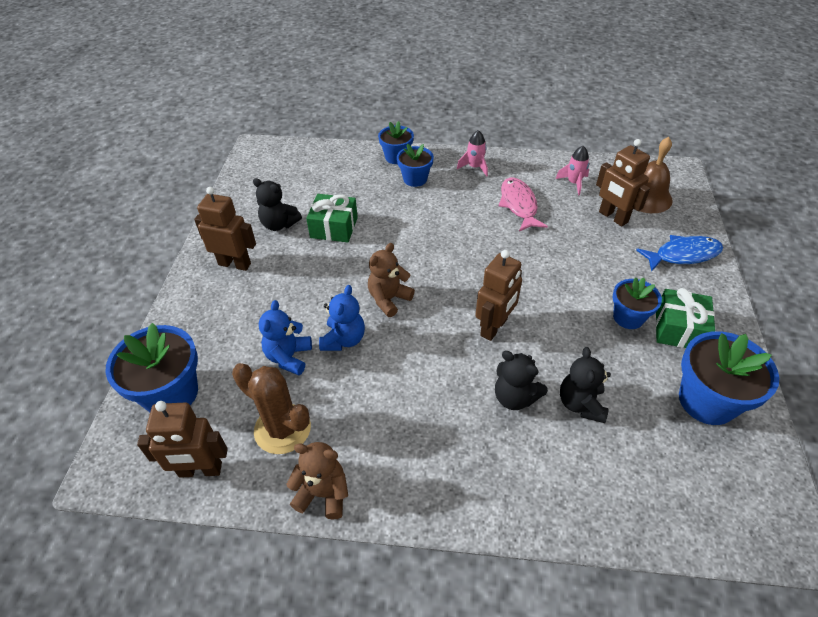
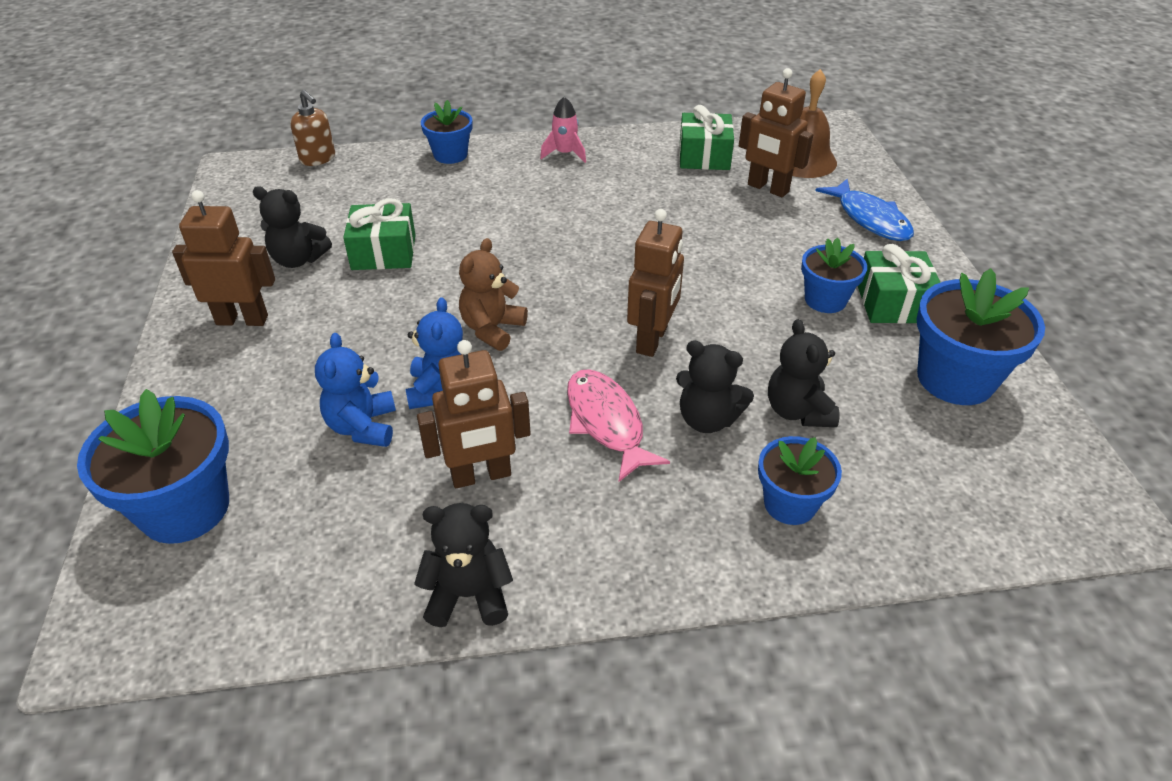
camera: 15 degrees left, 5 degrees down
(200, 470) = (263, 604): brown robot -> brown robot (481, 475)
(282, 429) = (380, 522): brown cactus -> none
(310, 148) = (318, 159): none -> brown soap dispenser
(323, 493) = (468, 595): brown teddy bear -> black teddy bear
(415, 179) = (485, 178): blue flower pot -> blue flower pot (790, 504)
(519, 205) = (639, 190): pink fish -> pink fish (606, 423)
(573, 183) = (704, 156): pink rocket -> green gift
(683, 255) = (870, 219): blue fish -> blue fish turned 90 degrees clockwise

